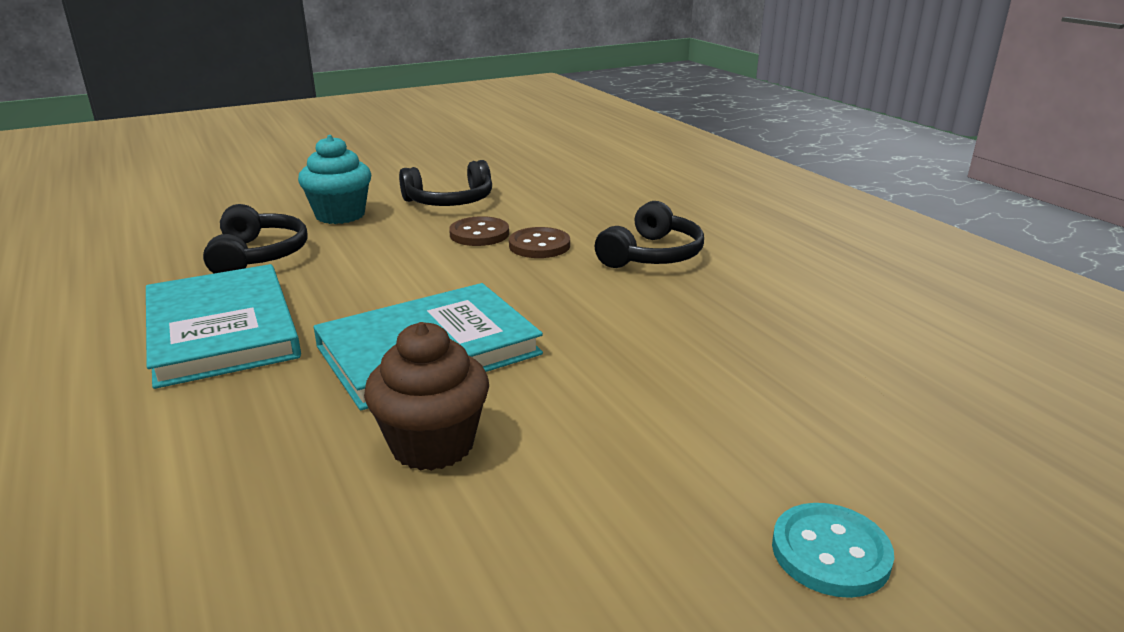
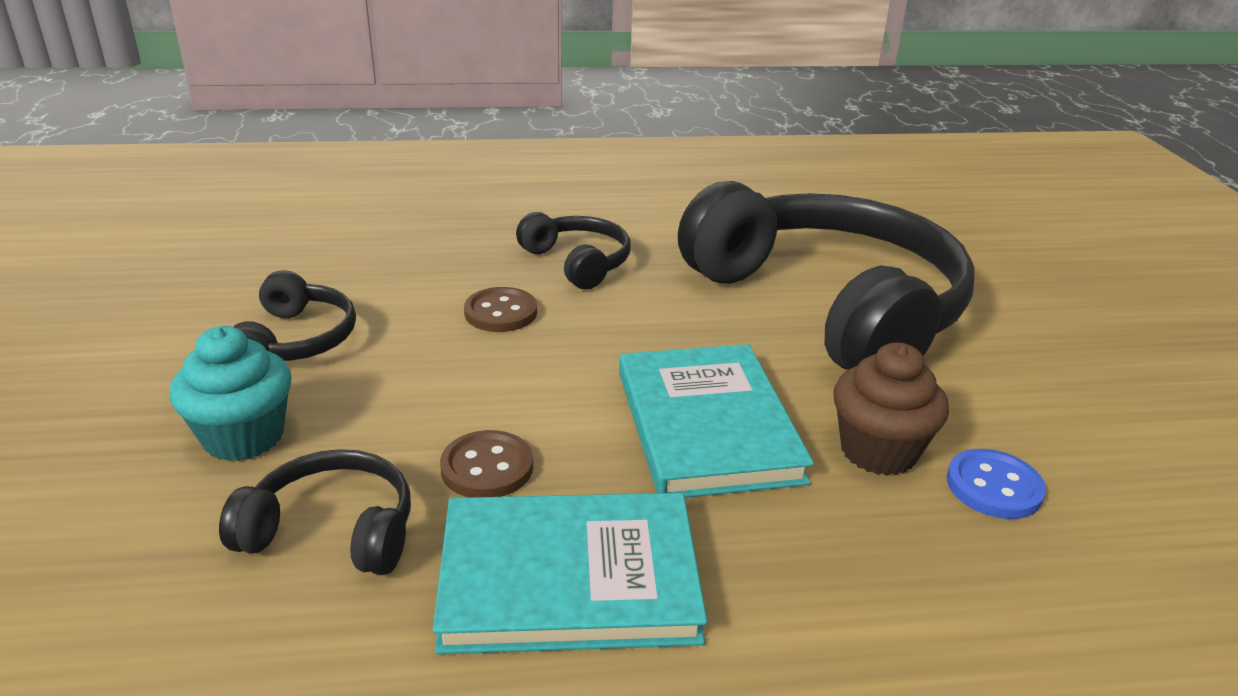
camera: 70 degrees left, 5 degrees up
(399, 530) = (994, 487): none -> blue button
(479, 234) = (431, 341): brown button -> brown button (487, 467)
(704, 385) = (828, 307): none -> black headphones
(830, 552) = (1027, 324): turquoise button -> none

